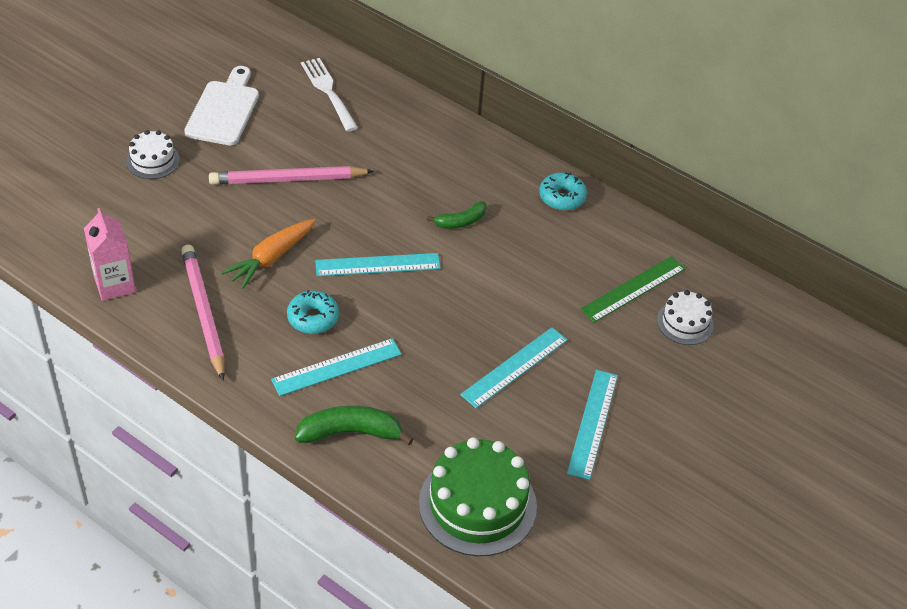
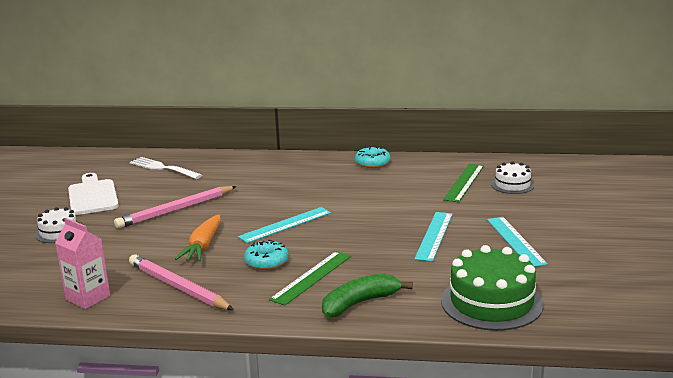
camera: 25 degrees left, 25 degrees down
(337, 367) = (312, 277): turquoise ruler -> green ruler
(461, 221) = (320, 191): green banana -> none

